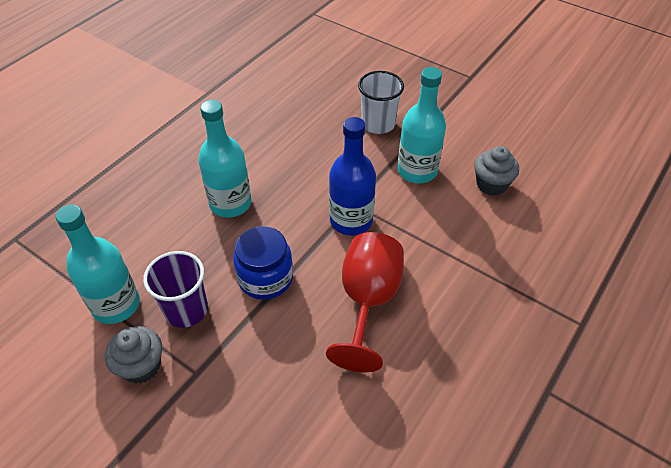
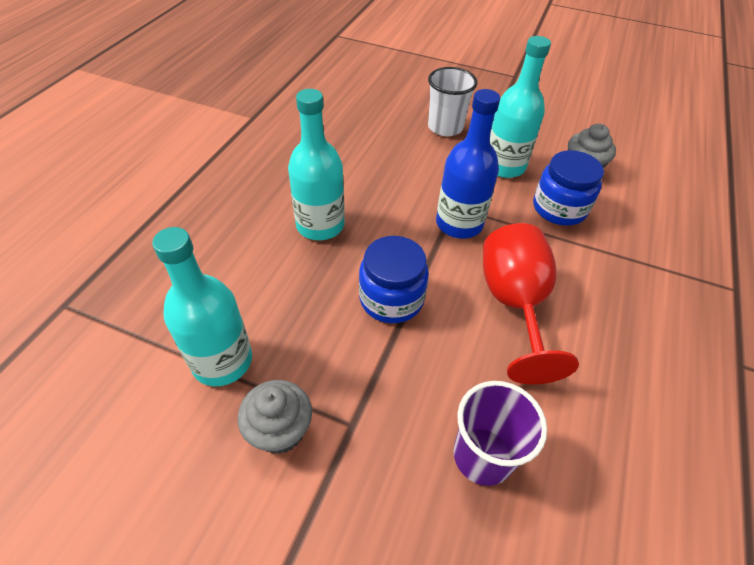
camera: 15 degrees left, 0 degrees up
(186, 310) = (312, 351): purple cup -> purple cup (483, 455)
(450, 220) = (559, 208): none -> blue jar

